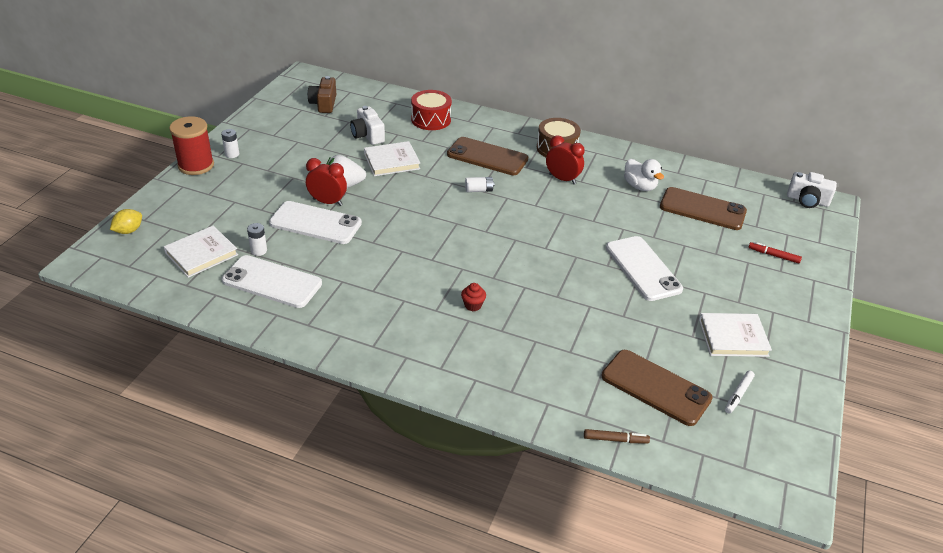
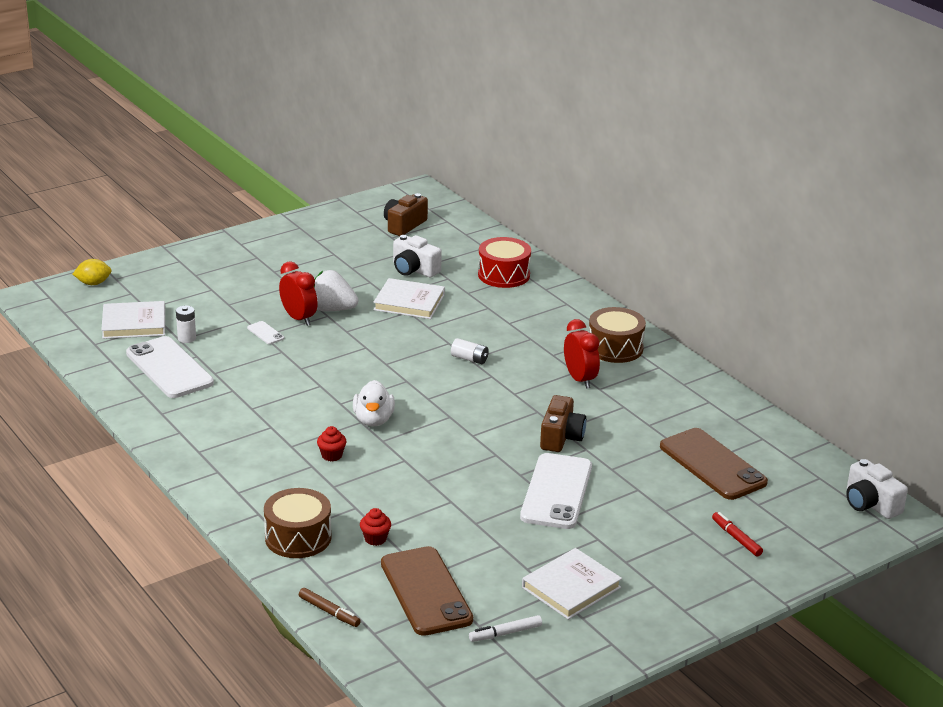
camera: 35 degrees right, 10 degrees down
(196, 165) = (211, 246): red spool -> none
(232, 154) = (256, 246): white battery -> none
(315, 223) = (265, 333): white phone -> white phone, size x0.41
(367, 135) = (414, 270): white camera -> white camera turned 60 degrees counterclockwise
(487, 157) = (520, 331): brown phone -> none
(525, 386) = (298, 537): none -> brown drum
(577, 361) = (375, 539): none -> red cupcake
(599, 226) = (561, 437): none -> brown camera
(639, 186) = (665, 417): white duck -> white duck (373, 420)
(733, 337) = (571, 587): white book -> white book turned 75 degrees counterclockwise

